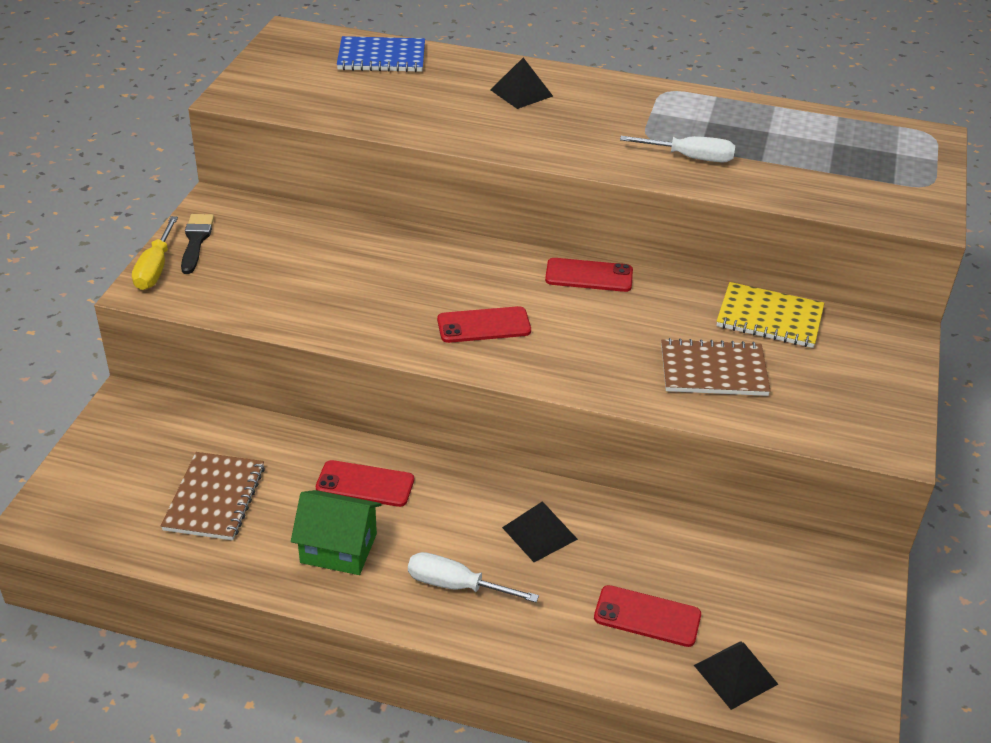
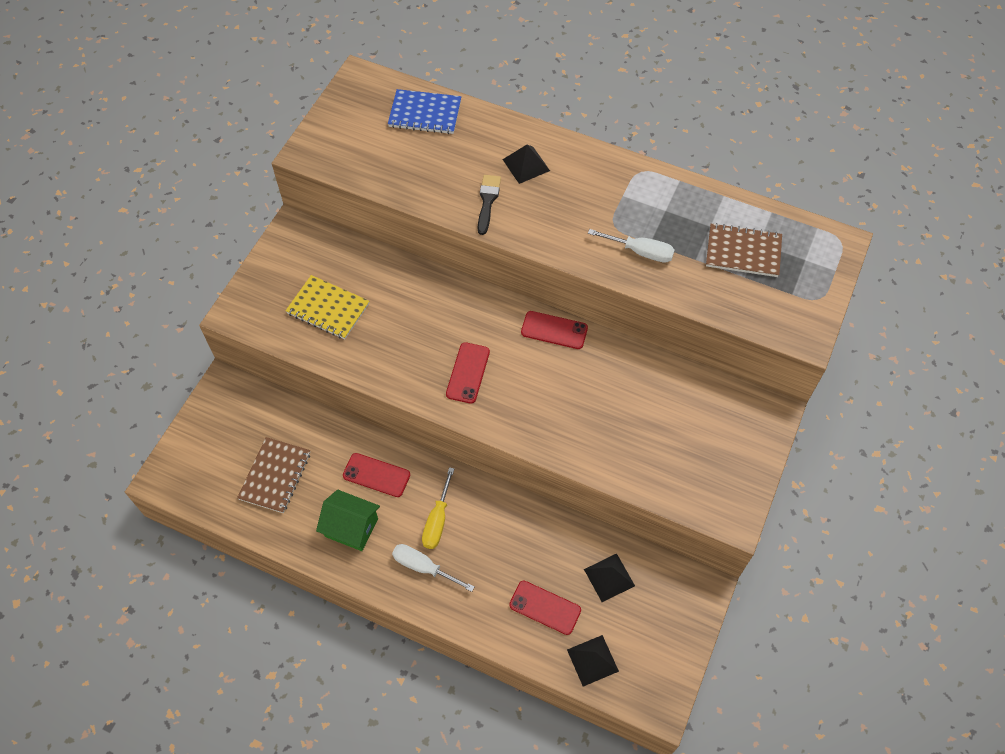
camera: 10 degrees right, 20 degrees up
(155, 268) = (243, 293): yellow screwdriver -> yellow screwdriver (437, 520)
(196, 241) = (275, 268): black brush -> black brush (487, 201)
(484, 325) = (468, 373): red phone -> red phone turned 75 degrees counterclockwise
(540, 533) = (487, 530): black pyramid -> black pyramid (609, 577)
(713, 370) = (623, 433): brown notebook -> brown notebook (743, 252)
(769, 318) = (678, 386): yellow notebook -> yellow notebook (328, 309)

